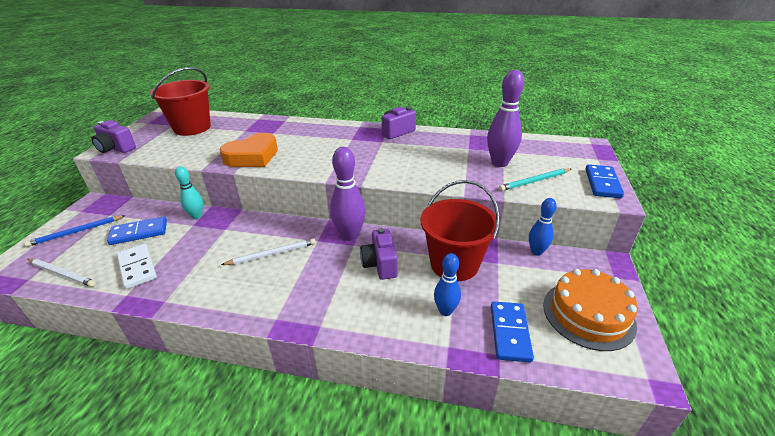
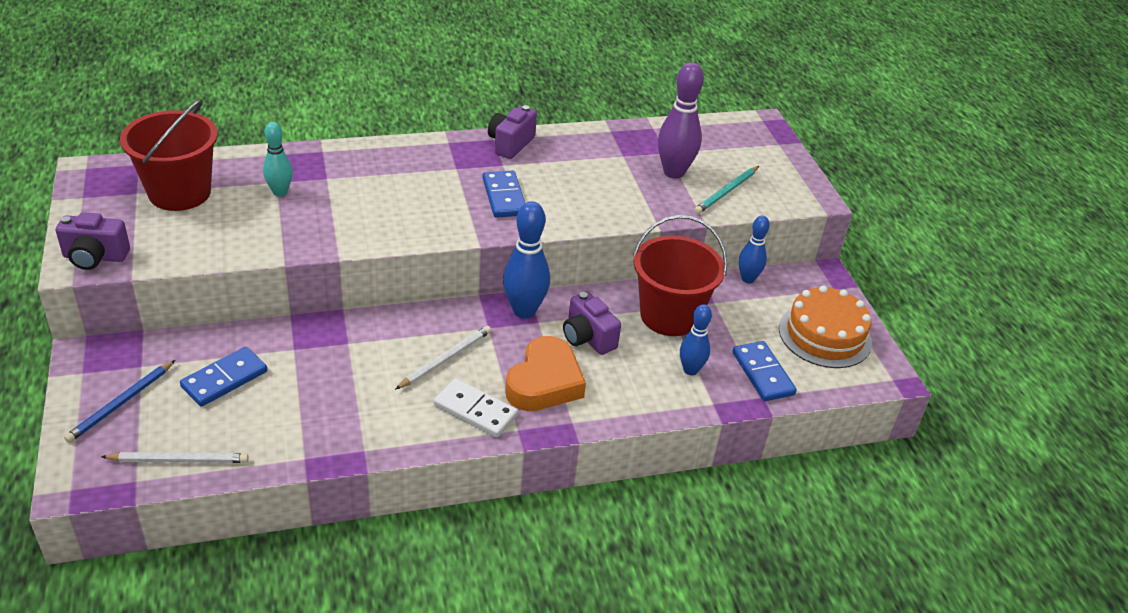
camera: 30 degrees left, 5 degrees up
(137, 267) = (280, 423): white domino -> white domino (475, 411)
(196, 216) = (285, 335): turquoise bowling pin -> turquoise bowling pin (280, 192)
(252, 156) = (339, 227): orange heart -> orange heart (544, 382)
(349, 235) = (524, 310): purple bowling pin -> blue bowling pin
(602, 183) = (797, 180): blue domino -> blue domino (504, 197)

